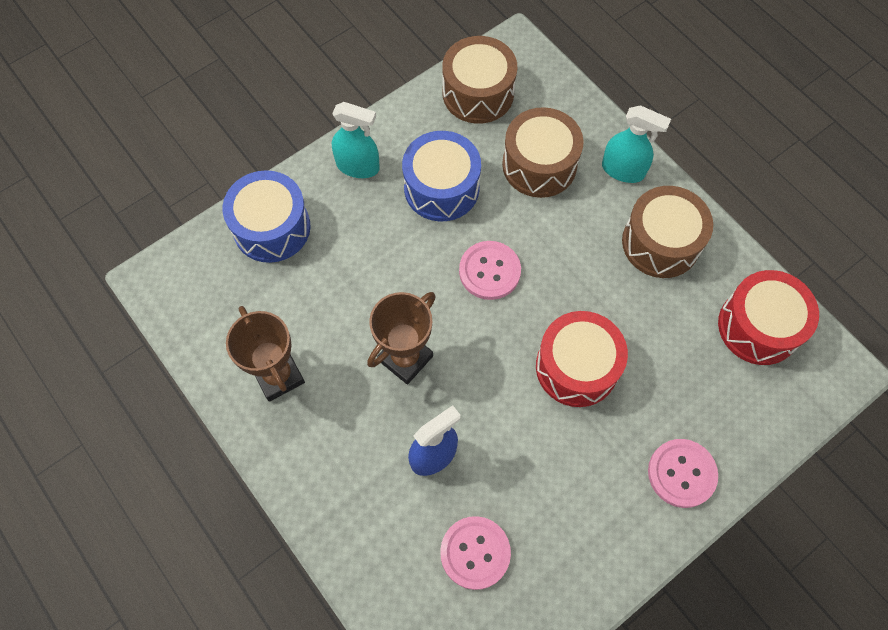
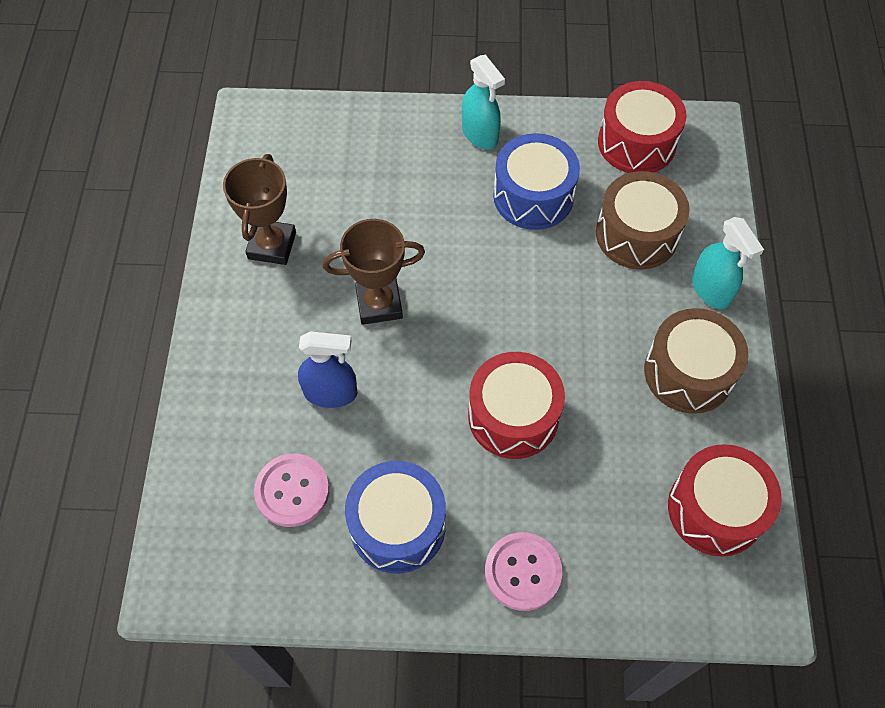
camera: 40 degrees right, 5 degrees down
(272, 227) = (369, 135): blue drum -> blue drum (397, 525)
(478, 93) = (636, 143): brown drum -> red drum
(489, 271) = (511, 288): pink button -> none

